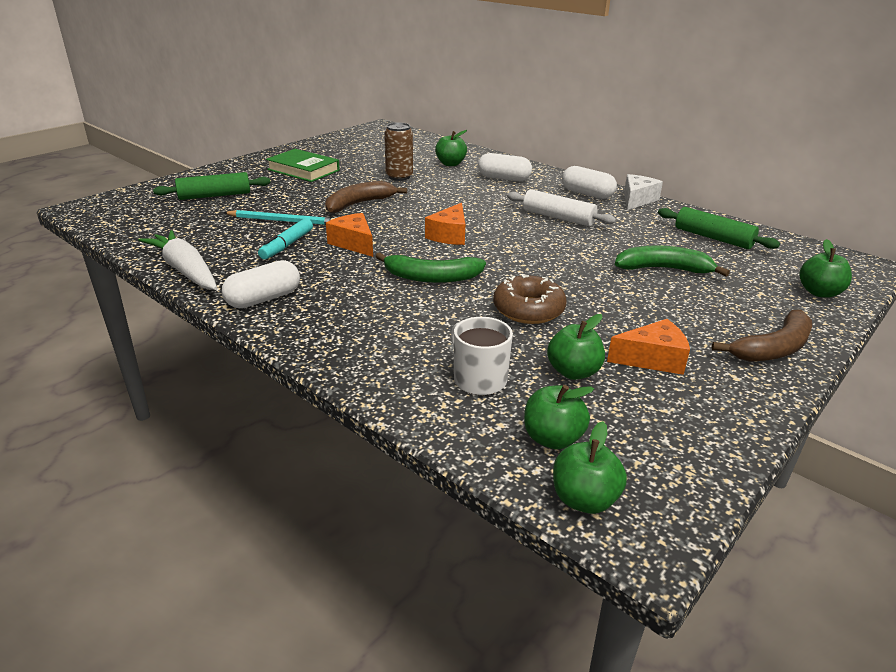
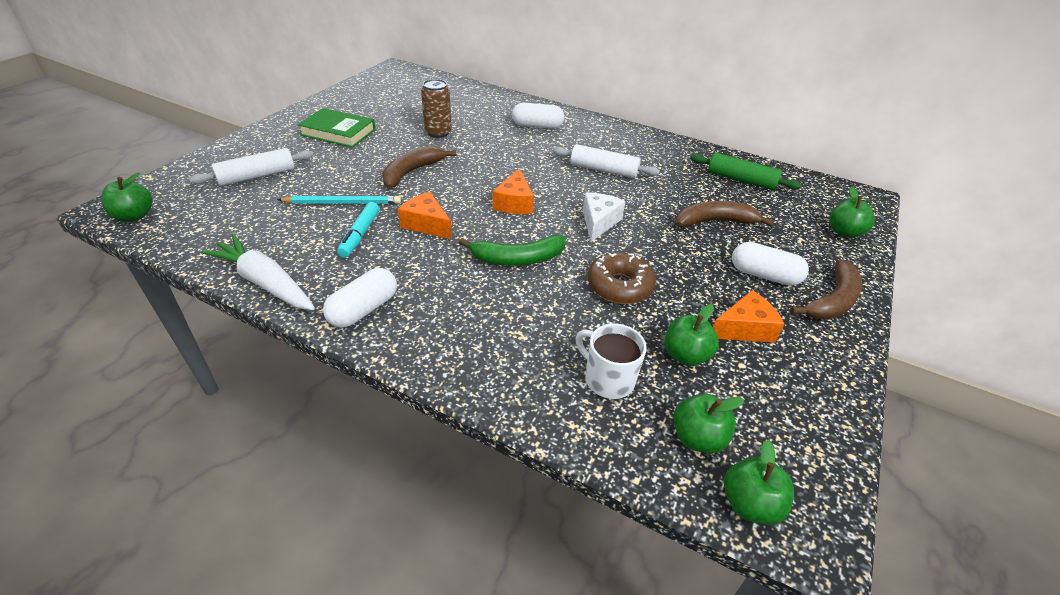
camera: 15 degrees left, 10 degrees up
(215, 195) = (257, 176): green rolling pin -> white rolling pin
(450, 164) = (481, 112): green apple -> green apple (134, 216)
(587, 194) = (618, 138): white capsule -> white capsule (764, 275)
(637, 200) = (663, 141): white cheese -> white cheese (599, 222)
(663, 269) = (714, 221): green banana -> brown banana

